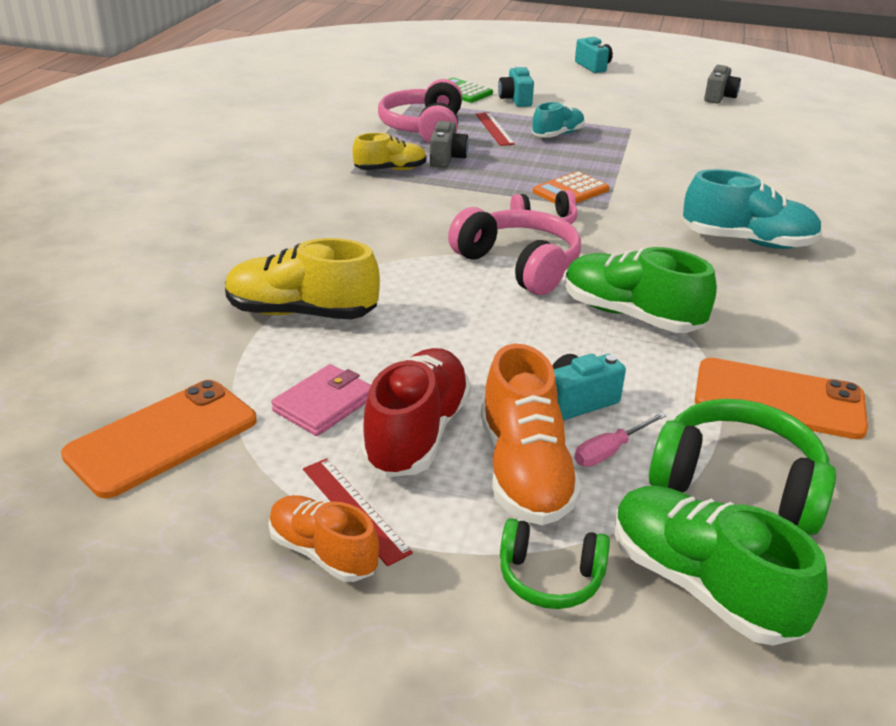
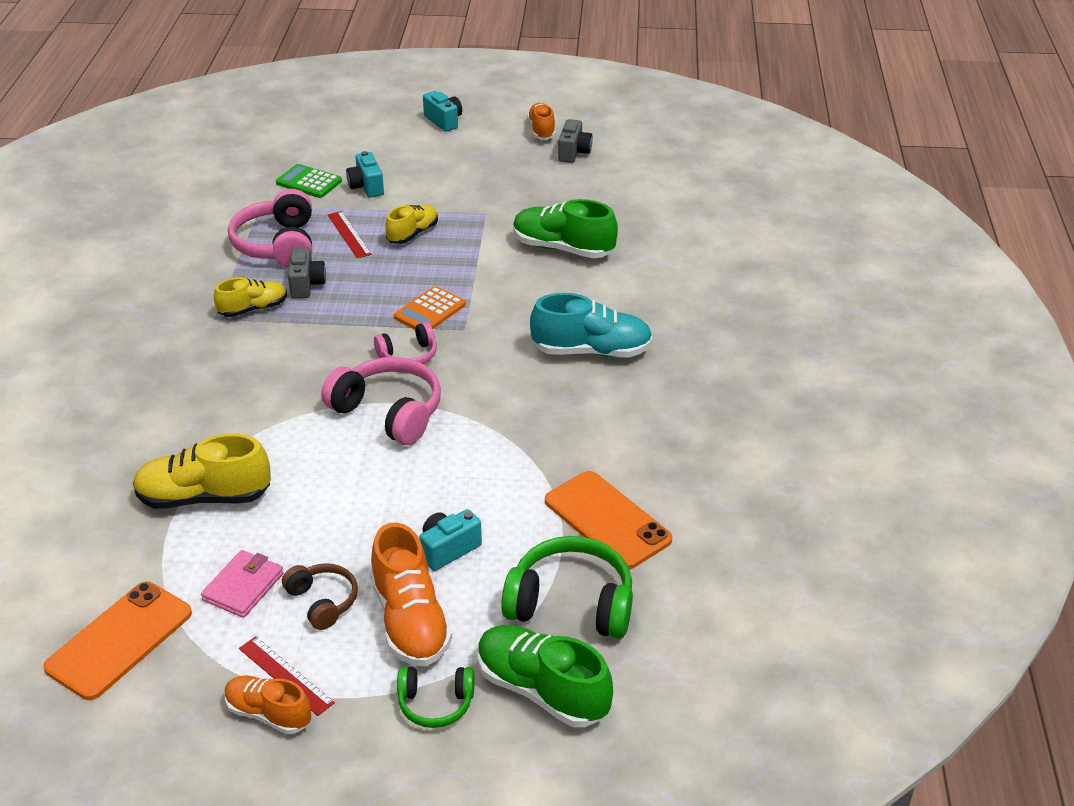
camera: 10 degrees left, 5 degrees up
(417, 434) = (323, 601): red shoe -> brown headphones
(557, 135) = (412, 234): turquoise shoe -> yellow shoe
(610, 451) = (475, 591): pink screwdriver -> none
(630, 315) = (489, 453): green shoe -> green shoe (563, 248)
(687, 81) = (541, 130): none -> orange shoe
(778, 399) = (607, 520): orange phone -> orange phone turned 45 degrees clockwise

